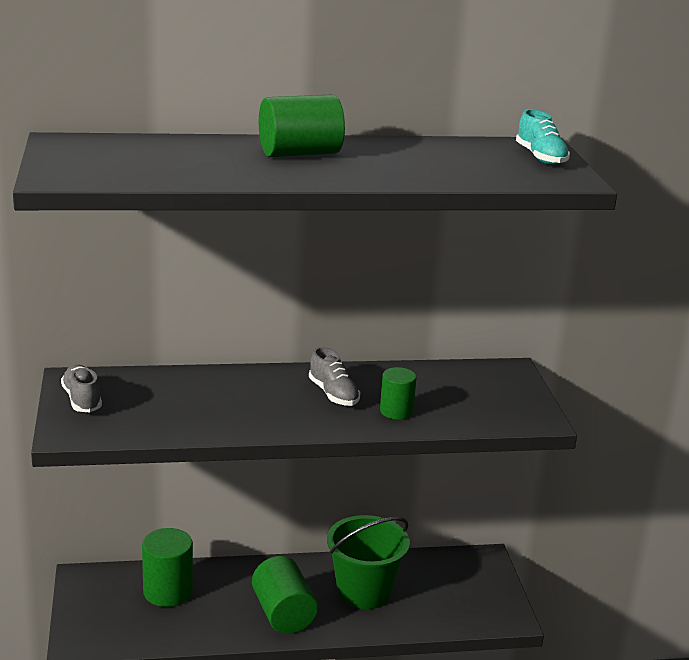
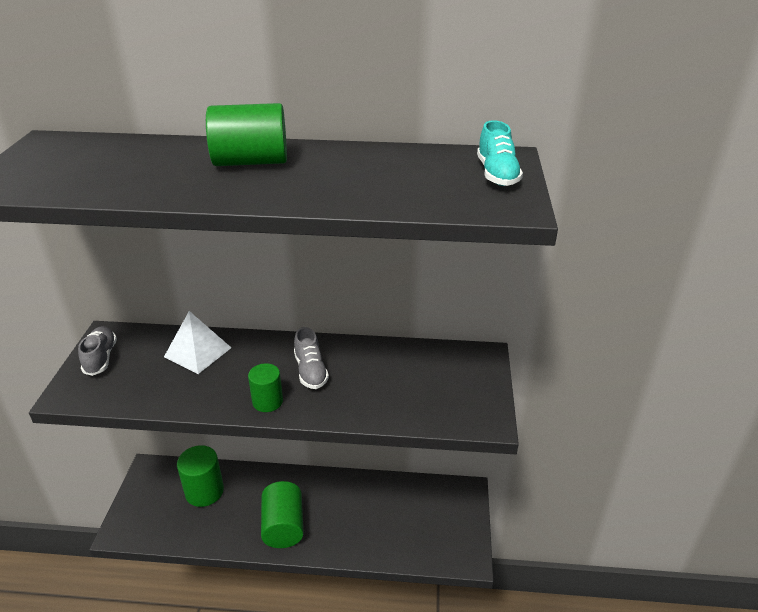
camera: 15 degrees right, 10 degrees up
(194, 387) = (197, 352): none -> white pyramid
(364, 591) = (355, 512): green bucket -> none
(396, 411) = (357, 397): green cylinder -> green cylinder (267, 401)

